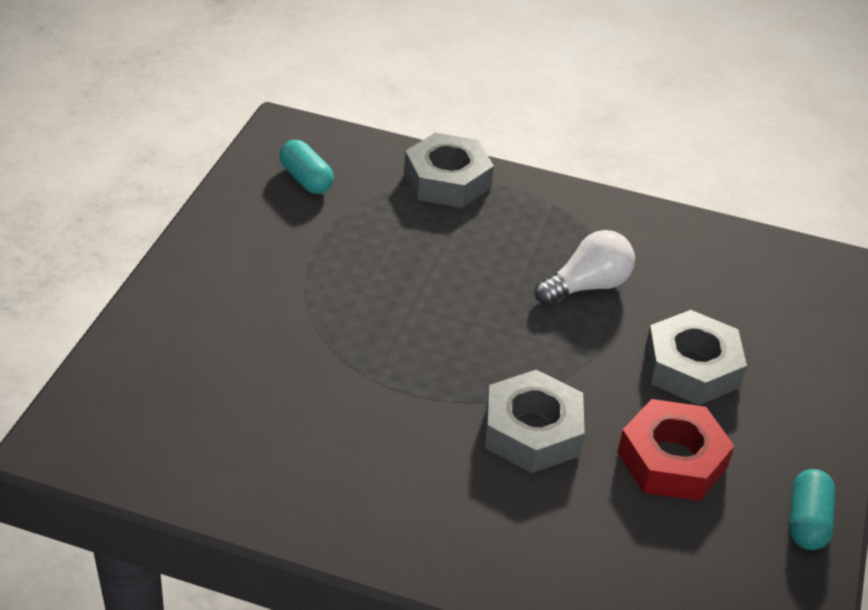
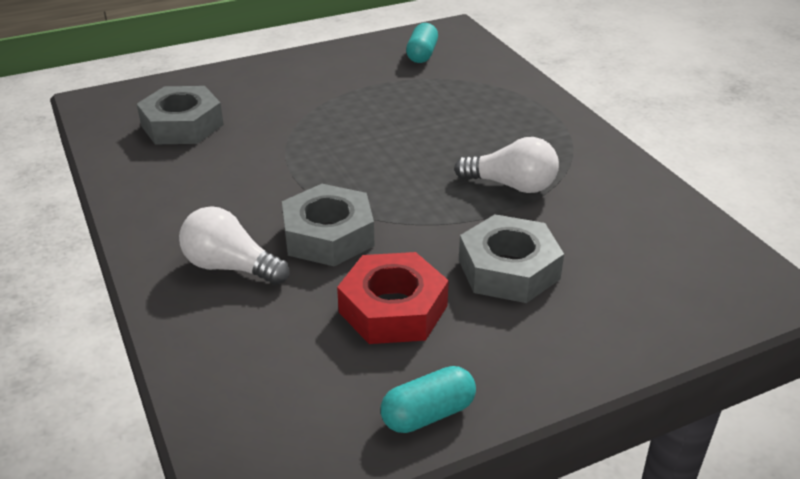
camera: 50 degrees right, 5 degrees down
(447, 180) = (513, 90): grey nut -> grey nut (182, 125)
(508, 518) = (230, 267): none -> white light bulb

